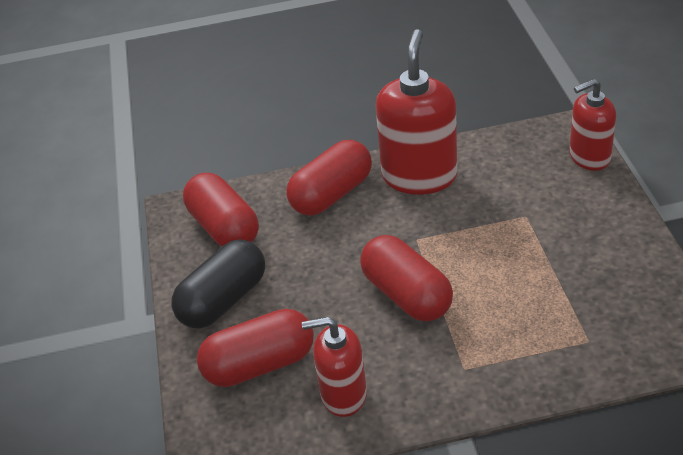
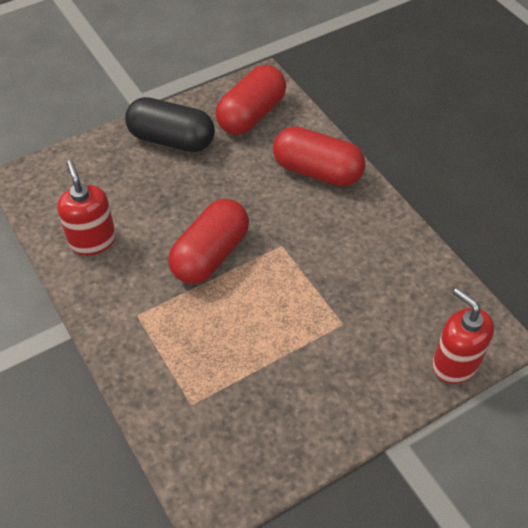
camera: 65 degrees right, 10 degrees up
(259, 364) = (111, 181): red capsule -> none
(419, 176) = (367, 227): red soap dispenser -> none

